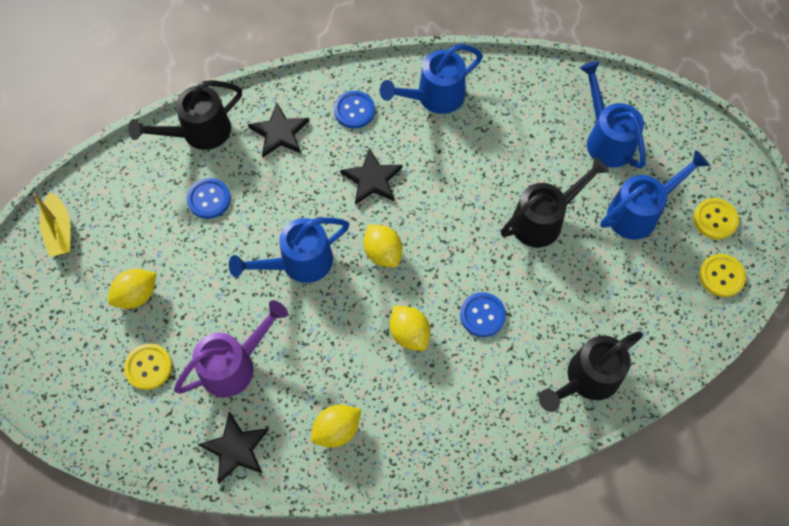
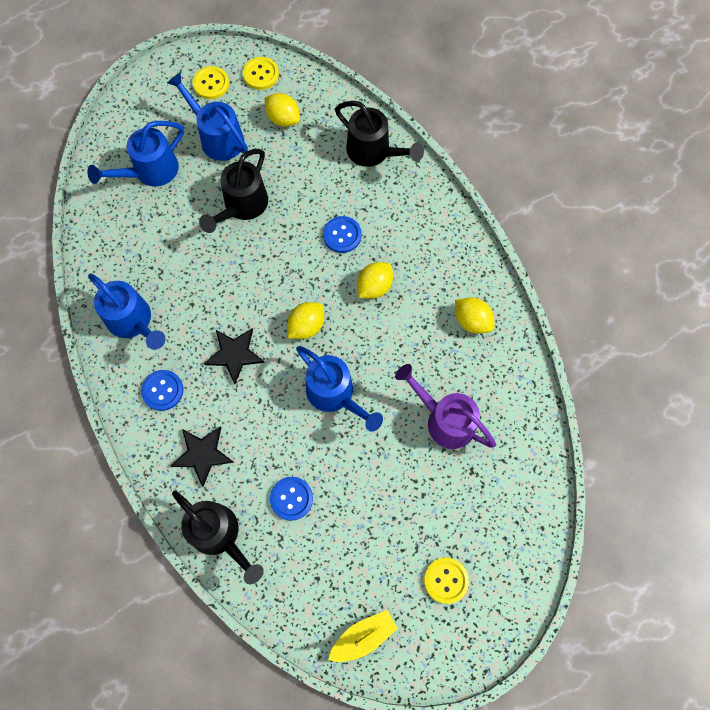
camera: 105 degrees left, 5 degrees up
(137, 295) = (407, 531): yellow lemon -> yellow lemon (283, 119)
(148, 367) = (469, 494): yellow button -> yellow button (446, 580)
(236, 448) = (513, 395): black star -> none
(543, 220) = (242, 206): black watering can -> black watering can turned 105 degrees counterclockwise

